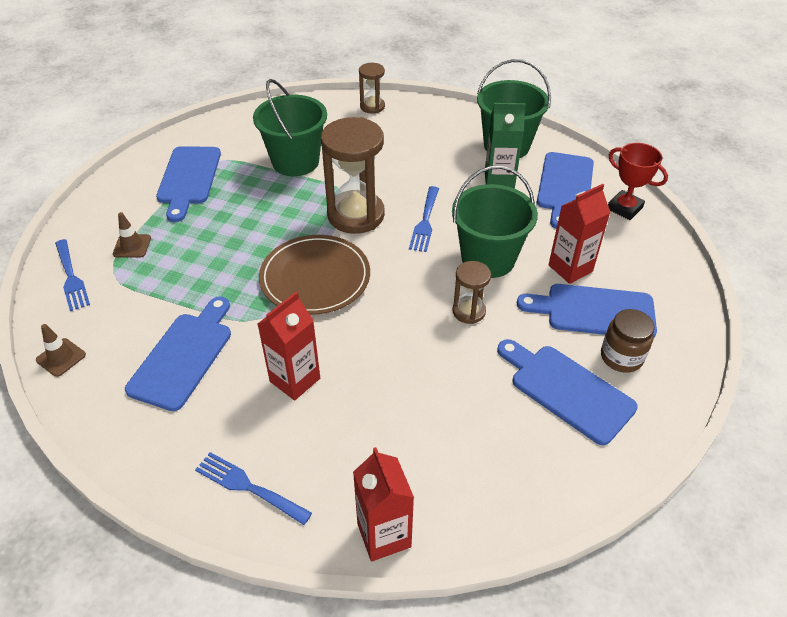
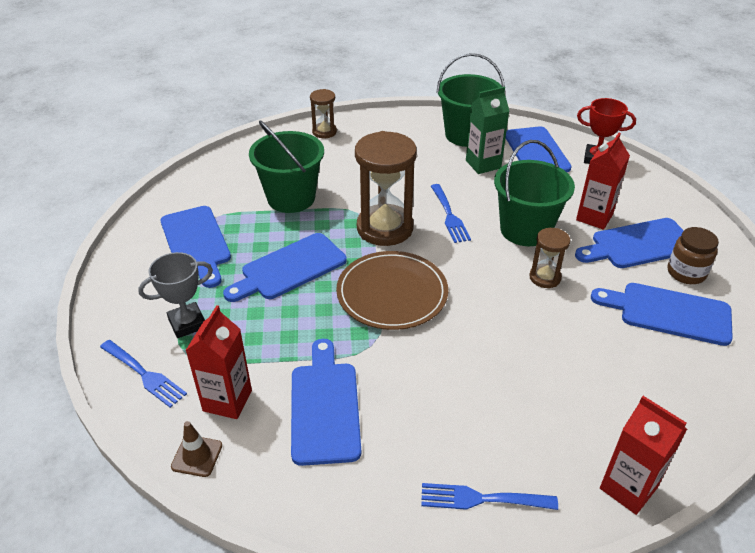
camera: 25 degrees left, 5 degrees down
(132, 246) = (187, 323): brown traffic cone -> grey trophy
(246, 226) = (289, 268): none -> blue cutting board
(295, 380) = (446, 388): red carton -> red carton (227, 400)

